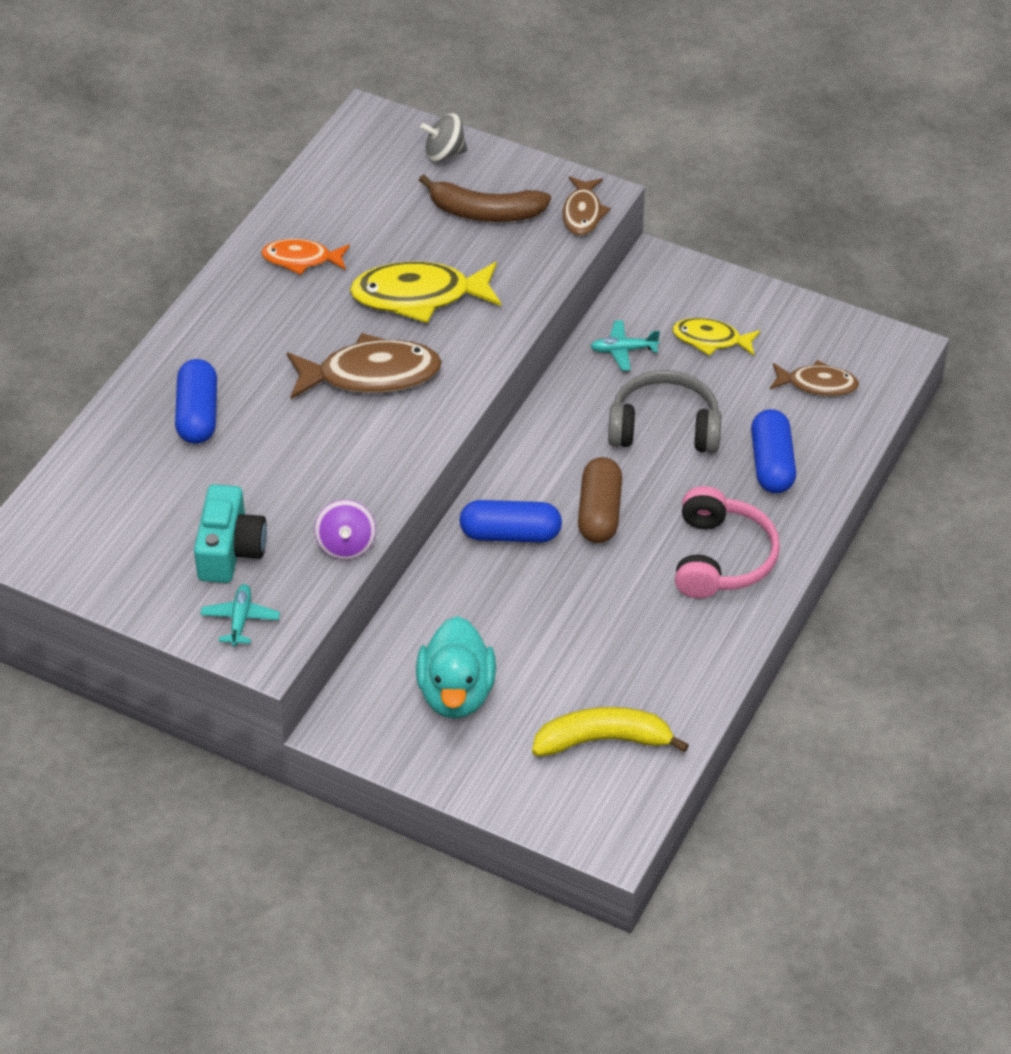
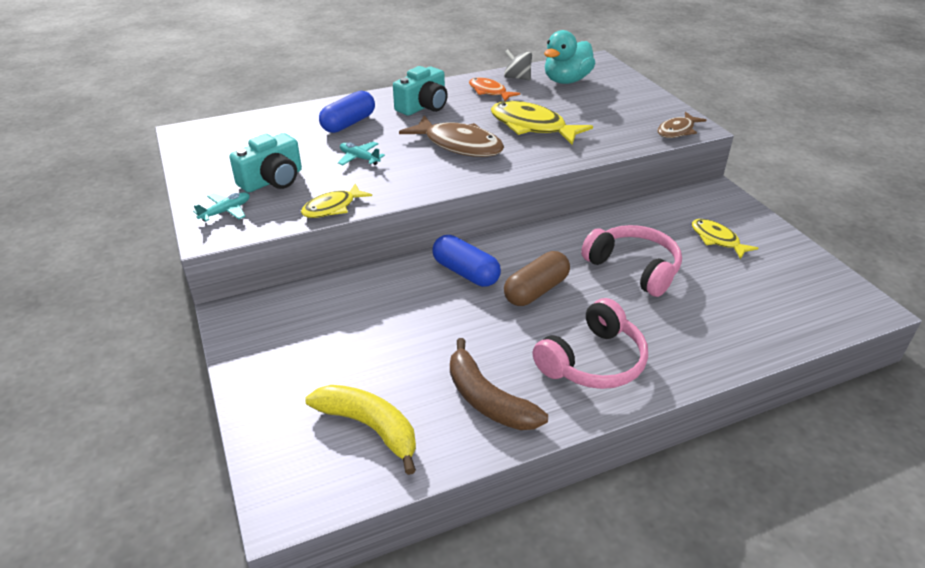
camera: 40 degrees right, 10 degrees down
(252, 332) = (423, 106): none -> turquoise camera
(346, 545) = (332, 207): purple spinning top -> yellow fish
(444, 154) = (621, 83): grey spinning top -> grey spinning top (517, 78)
(456, 693) = (319, 337): turquoise duck -> turquoise duck (566, 81)
(485, 212) = (616, 110): brown banana -> brown banana (487, 399)
(623, 350) = (649, 219): turquoise plane -> turquoise plane (359, 158)
(664, 427) = (634, 268): grey headphones -> pink headphones
(772, 464) = (694, 325): blue capsule -> none
(817, 384) = (777, 297): brown fish -> none

